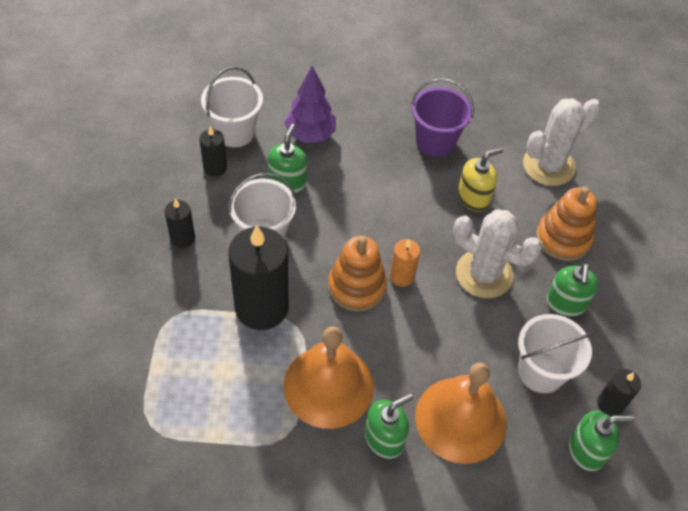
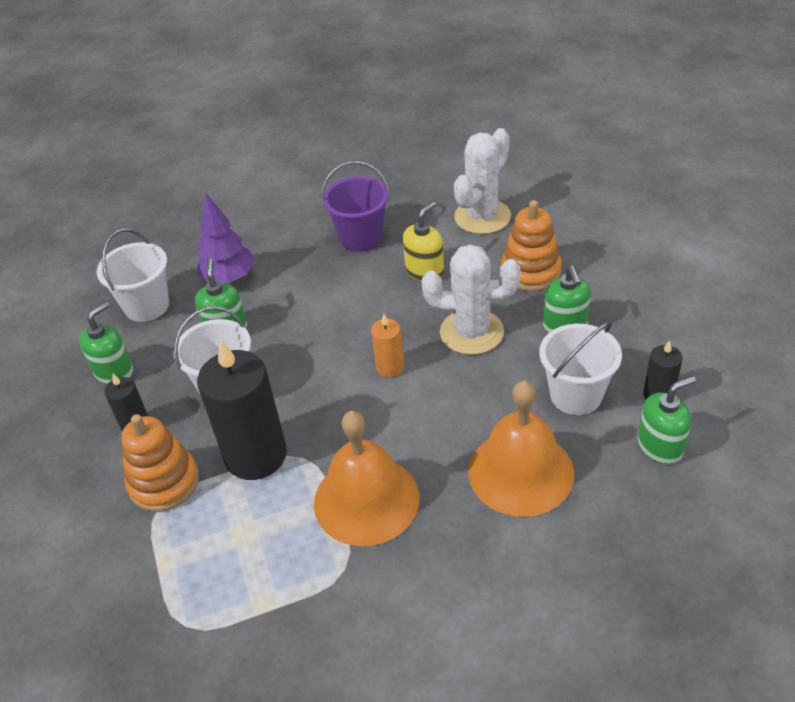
camera: 15 degrees left, 10 degrees down
(215, 168) = (140, 346): black candle -> none
(357, 286) = (348, 395): orange stacking toy -> orange stacking toy (164, 482)
(384, 439) = (452, 525): green soap dispenser -> green soap dispenser (114, 371)

